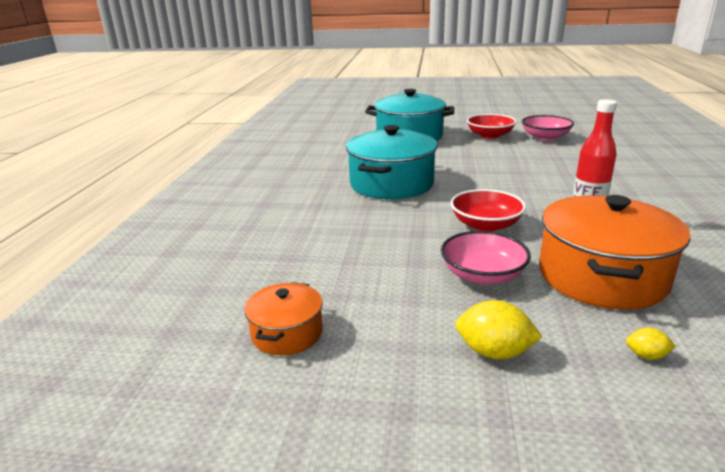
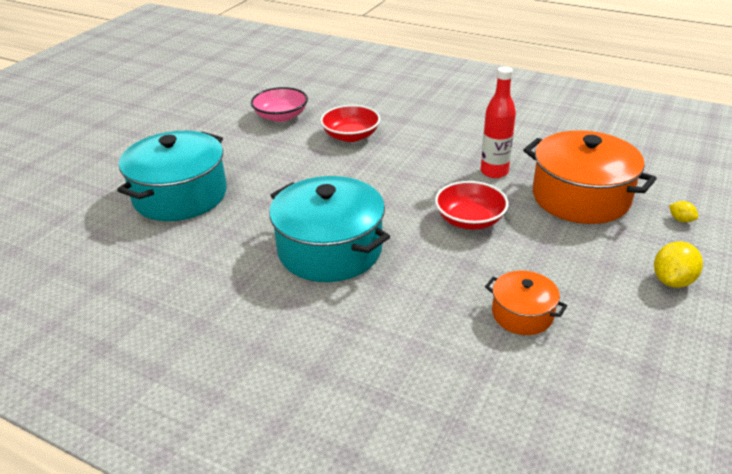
camera: 70 degrees left, 10 degrees up
(287, 333) = (633, 394): orange pot -> orange pot (522, 314)
(482, 275) = (562, 251): pink bowl -> none
(490, 135) = (240, 143): red bowl -> red bowl (351, 136)
(646, 355) = (681, 220): yellow lemon -> yellow lemon turned 75 degrees counterclockwise

